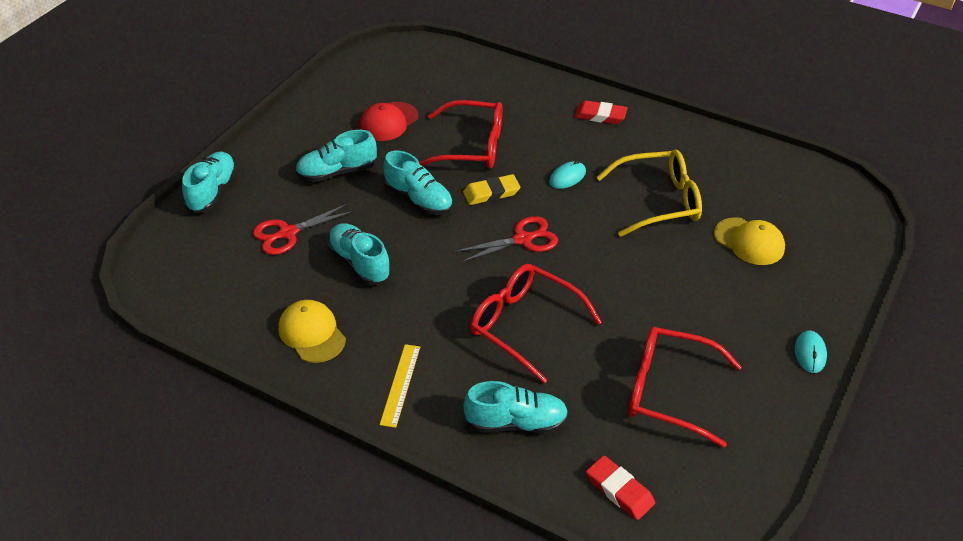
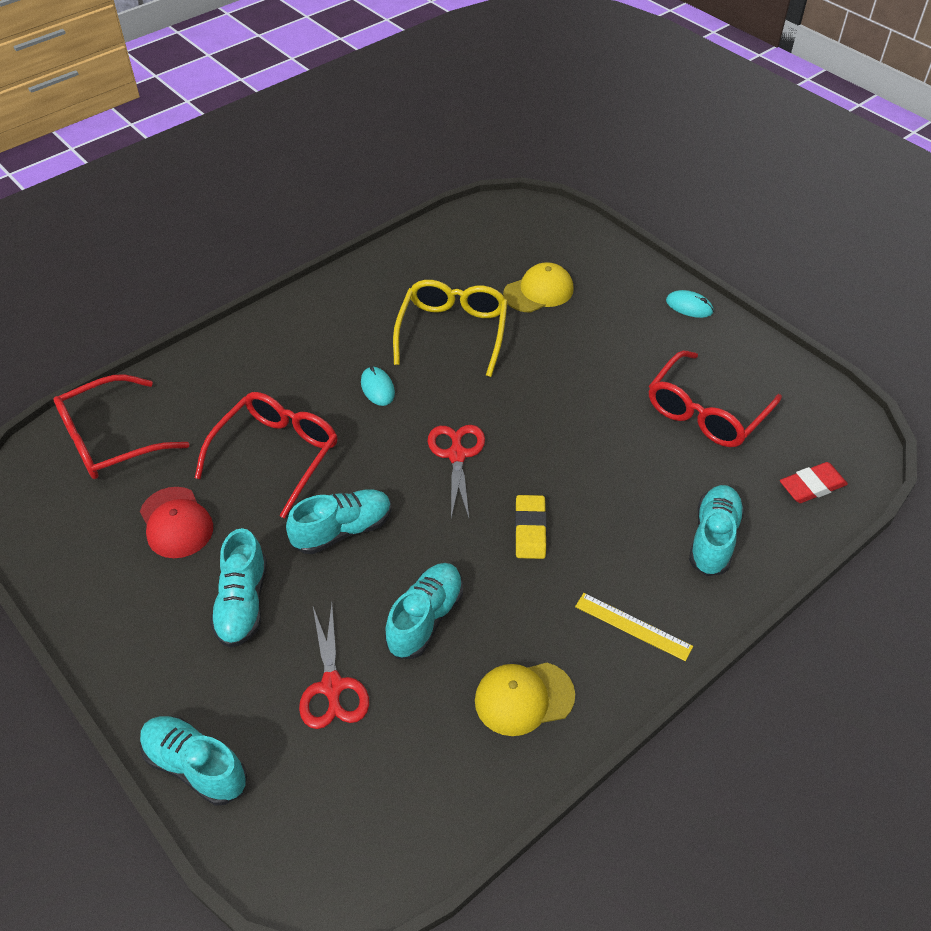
camera: 70 degrees left, 5 degrees up
(360, 263) = (425, 619): turquoise shoe -> turquoise shoe turned 135 degrees clockwise
(491, 193) = (367, 460): yellow eraser -> yellow eraser (530, 530)
(524, 325) = (584, 492): red glasses -> red glasses (110, 440)
(600, 115) = (293, 329): red eraser -> none

